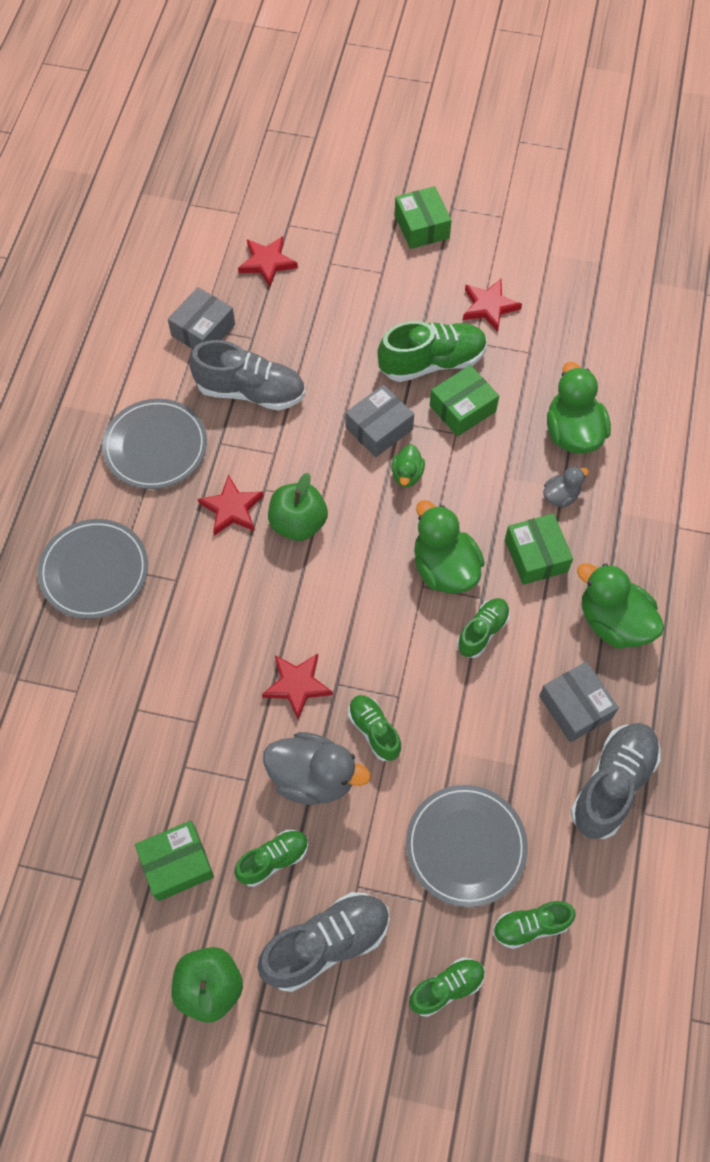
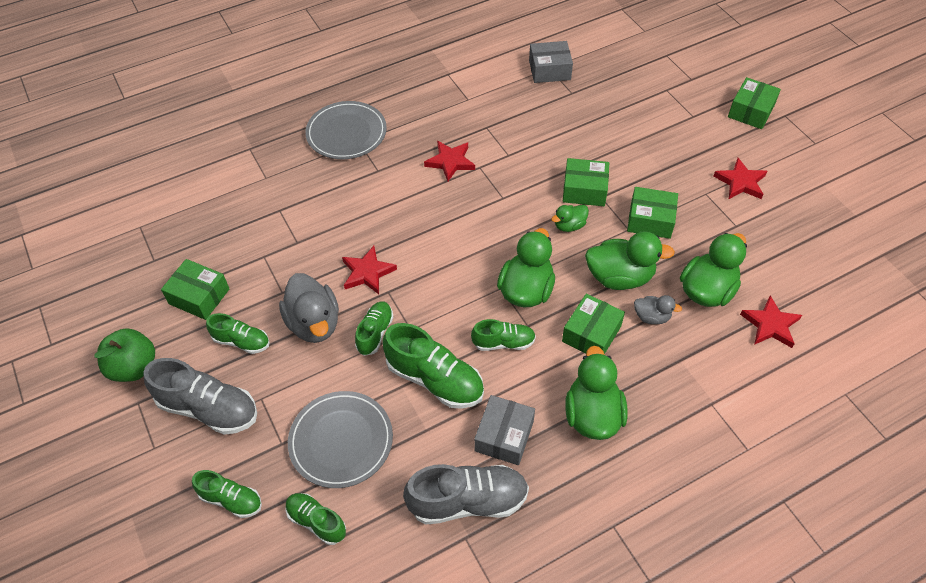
camera: 50 degrees right, 10 degrees down
(155, 446) = (451, 103): grey plate -> none
(251, 391) = (536, 116): grey shoe -> none
(267, 263) = (629, 64): red star -> red star (770, 325)
(298, 523) = (475, 198): green apple -> none
(379, 428) = (584, 190): grey box -> green box
(432, 362) = (663, 182): green shoe -> green shoe (435, 379)
(499, 484) = (619, 277): none -> green duck

